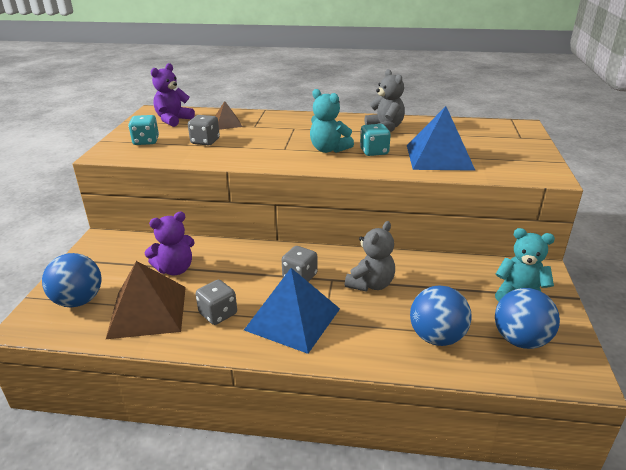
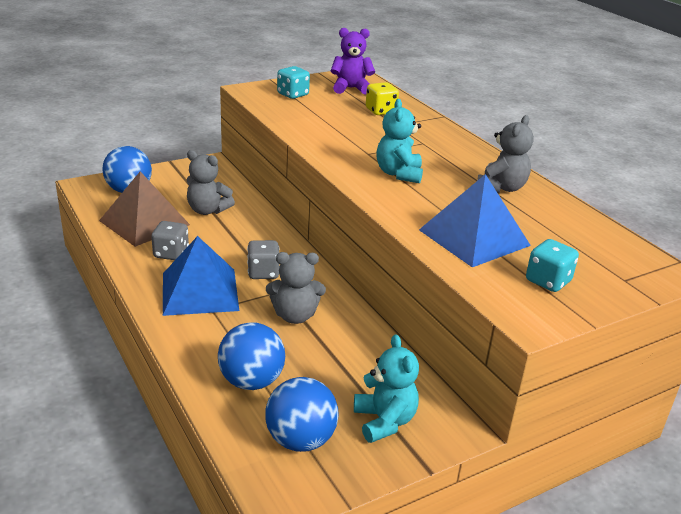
camera: 50 degrees right, 0 degrees up
(175, 269) = (207, 210): purple teddy bear -> grey teddy bear
(205, 141) = (328, 116): grey dice -> none
(227, 123) = (380, 111): brown pyramid -> yellow dice
(374, 152) = (430, 198): turquoise dice -> turquoise dice (548, 281)

